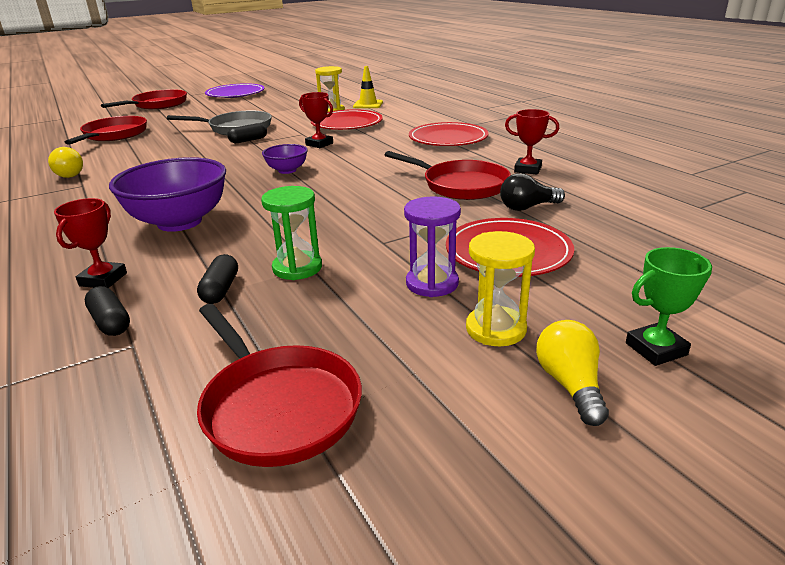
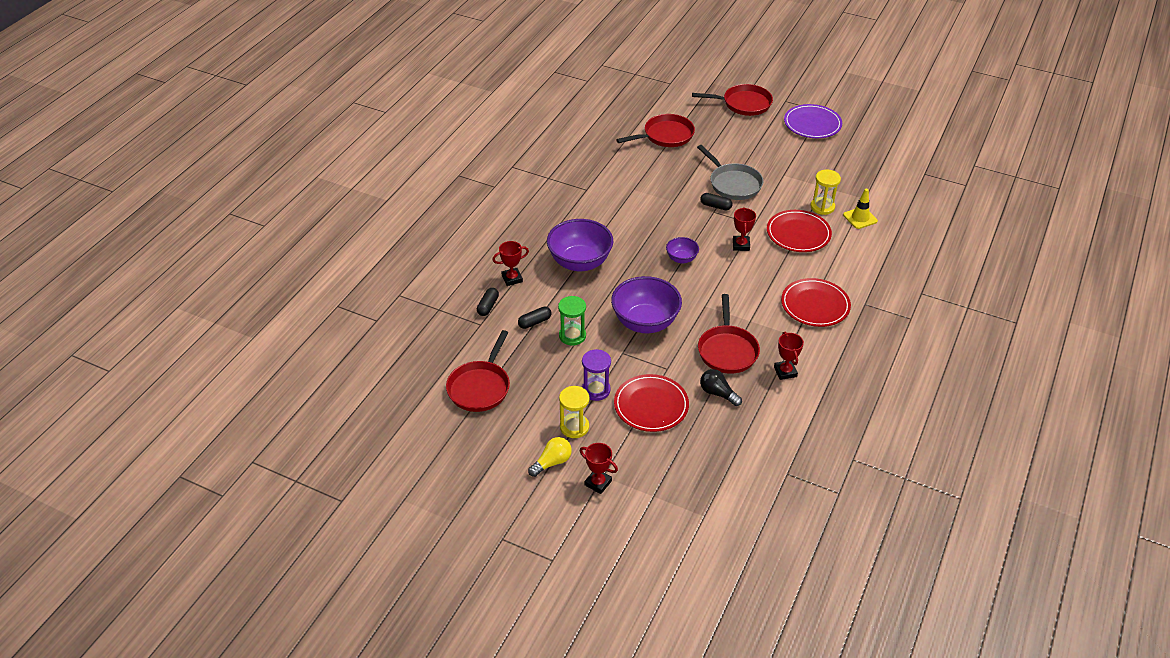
camera: 55 degrees right, 15 degrees up
(68, 174) = (594, 171): yellow light bulb -> none
(351, 214) = (645, 322): none -> purple bowl
(656, 349) = (598, 483): green trophy -> red trophy

